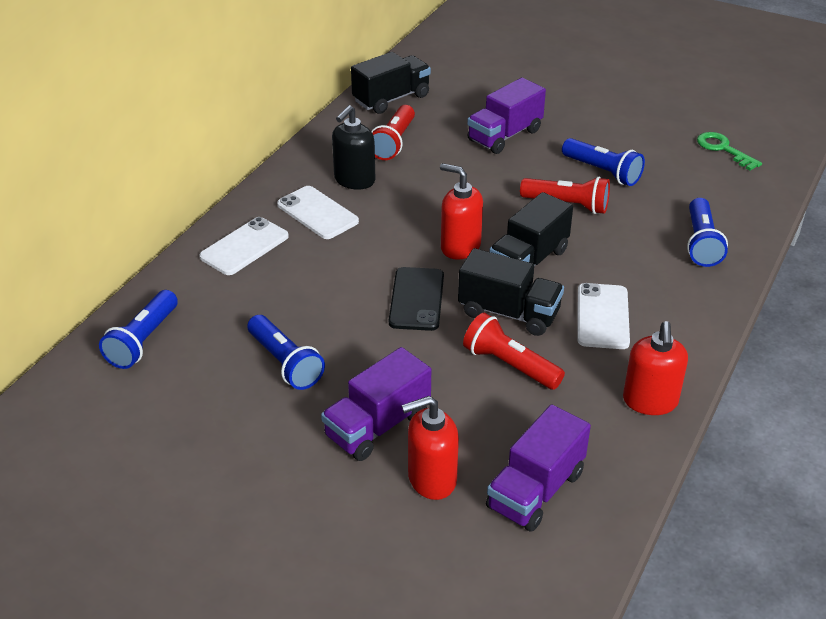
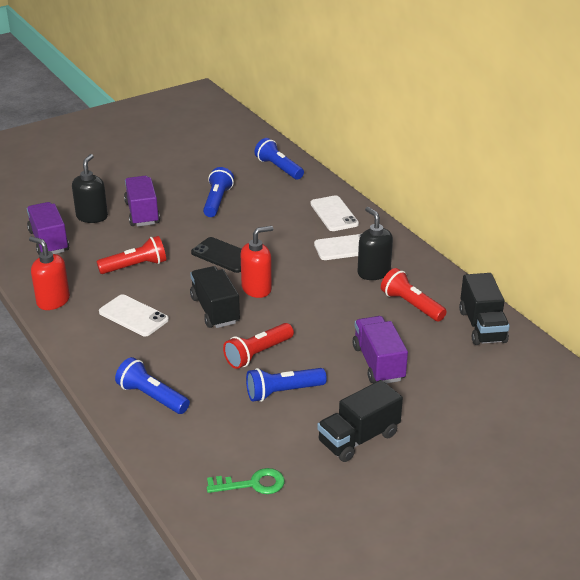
camera: 120 degrees right, 5 degrees down
(285, 363) = (217, 201): blue flashlight -> blue flashlight turned 105 degrees clockwise
(431, 479) = (92, 217): red soap dispenser -> black soap dispenser
(509, 313) = (176, 283): black truck -> black truck (358, 438)

